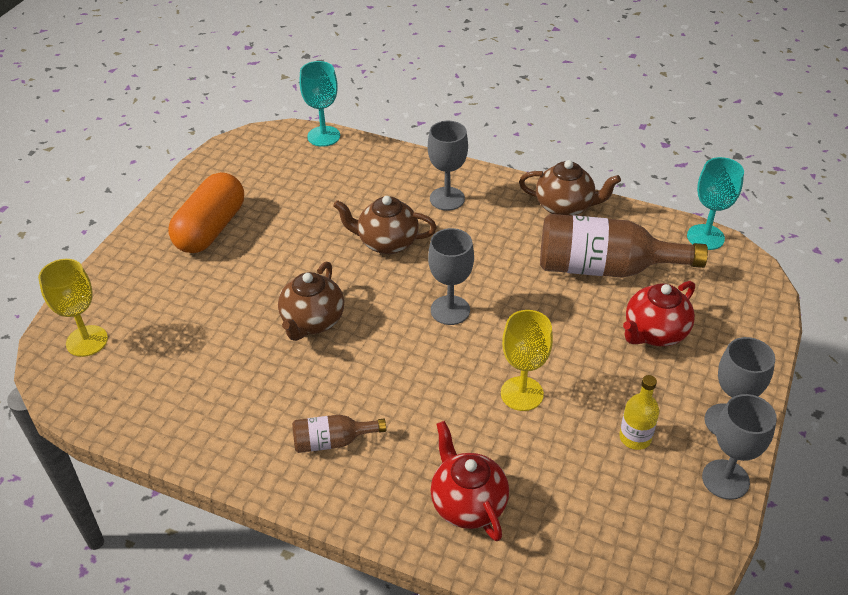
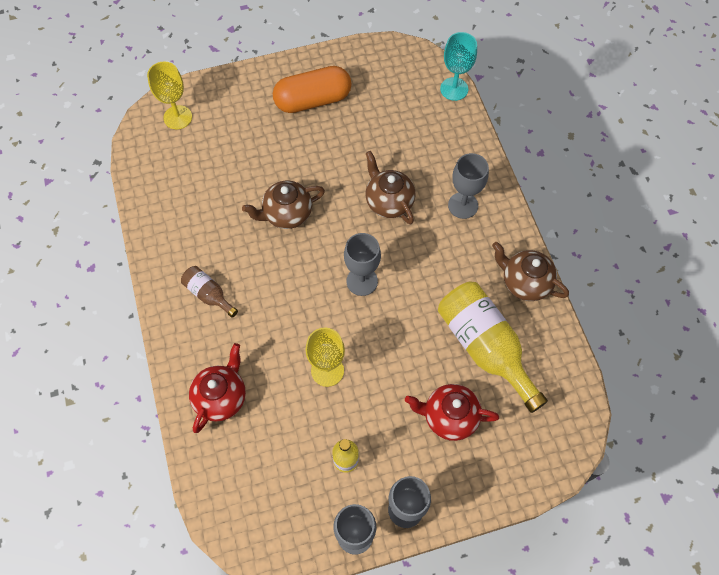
camera: 50 degrees right, 20 degrees up
(565, 207) = (524, 282): brown teapot -> brown teapot turned 150 degrees clockwise
(605, 268) = (485, 347): brown bottle -> yellow bottle
(705, 237) = (580, 394): turquoise goblet -> none

